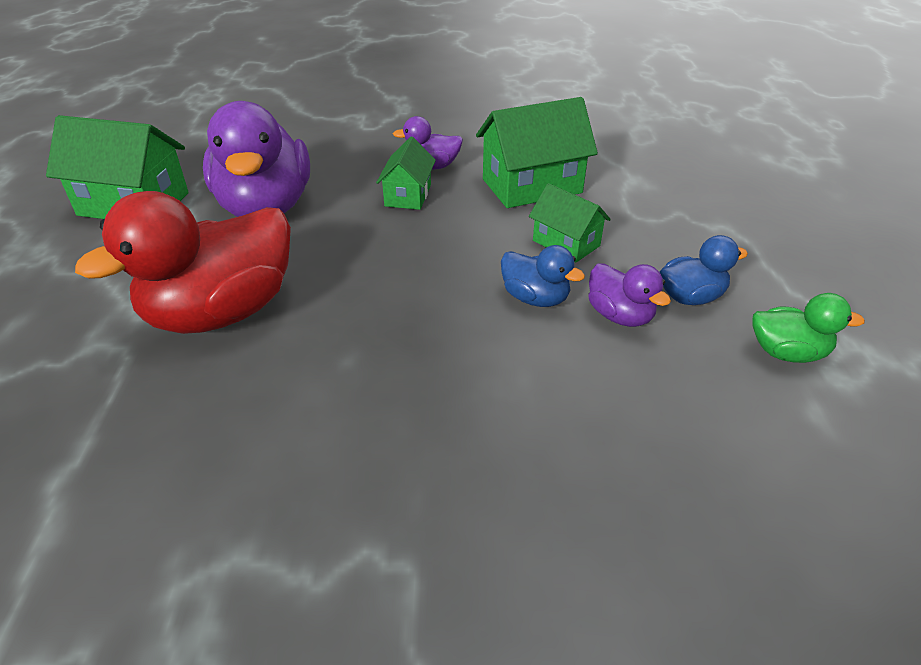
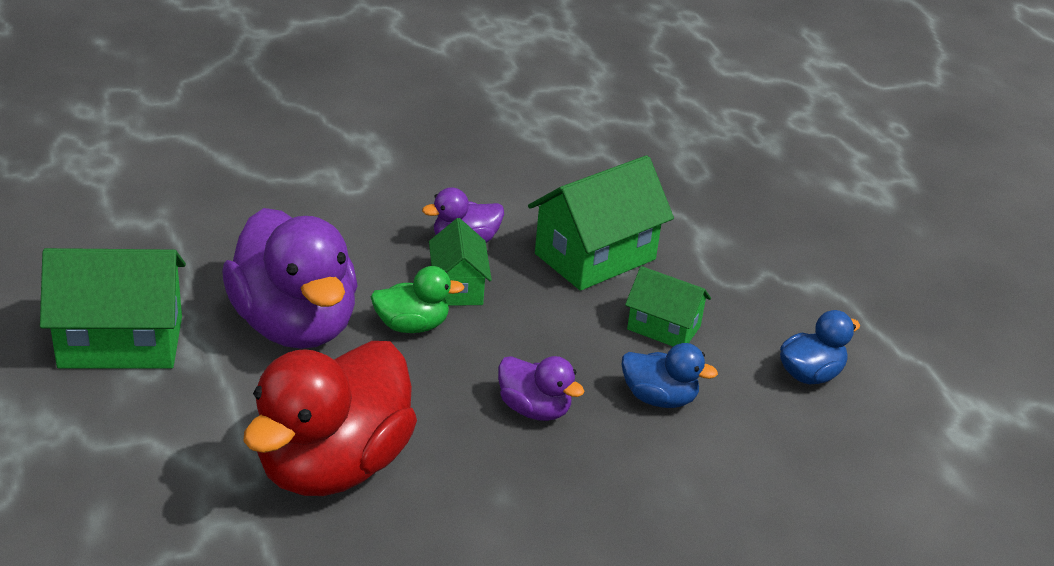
camera: 20 degrees left, 5 degrees down
(620, 316) = (749, 405): purple duck -> purple duck (534, 409)
(787, 353) = (914, 420): green duck -> green duck (412, 326)

